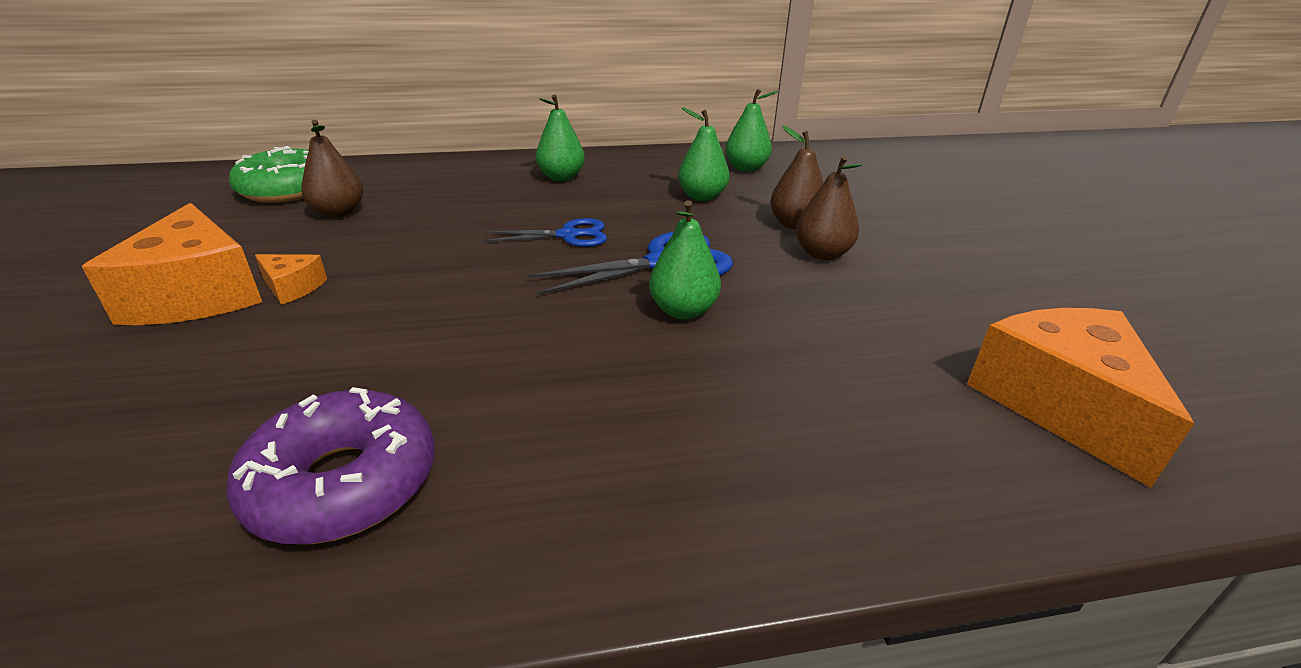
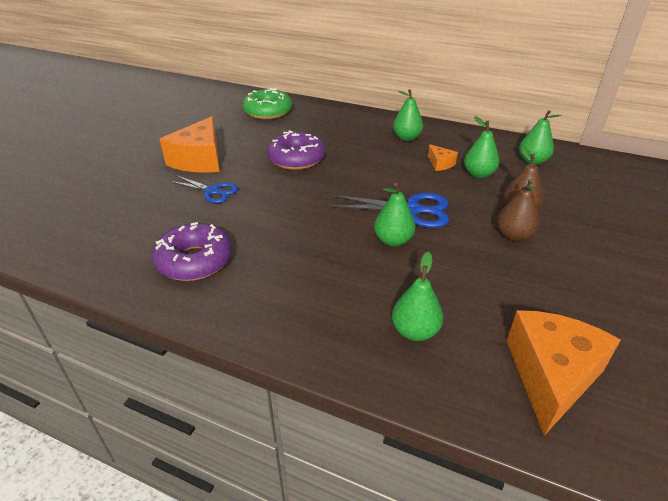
camera: 35 degrees right, 5 degrees up
(293, 287) = (234, 168): orange cheese -> orange cheese (440, 164)
(339, 213) = (280, 132): brown pear -> none
(408, 243) = (296, 159): none -> purple donut
(568, 235) = (376, 177): blue scissors -> blue scissors (212, 191)
(852, 426) = (415, 331): none -> green pear

